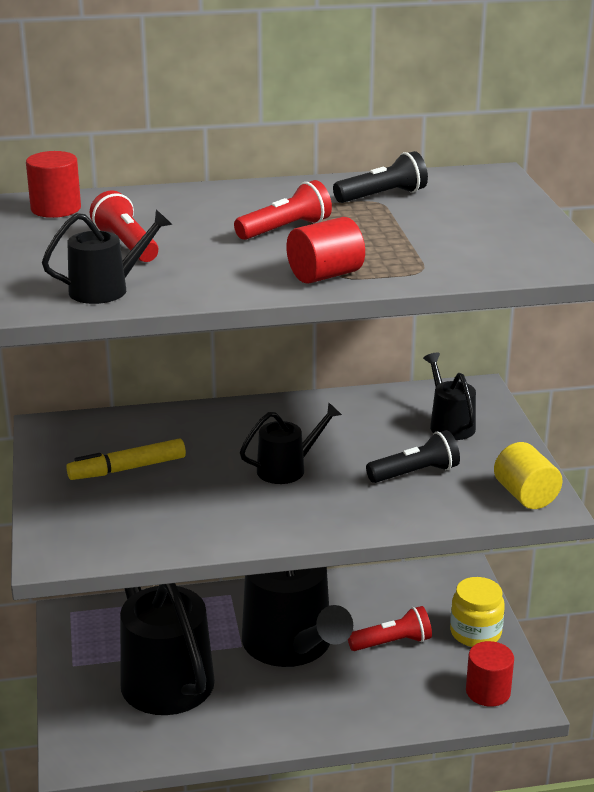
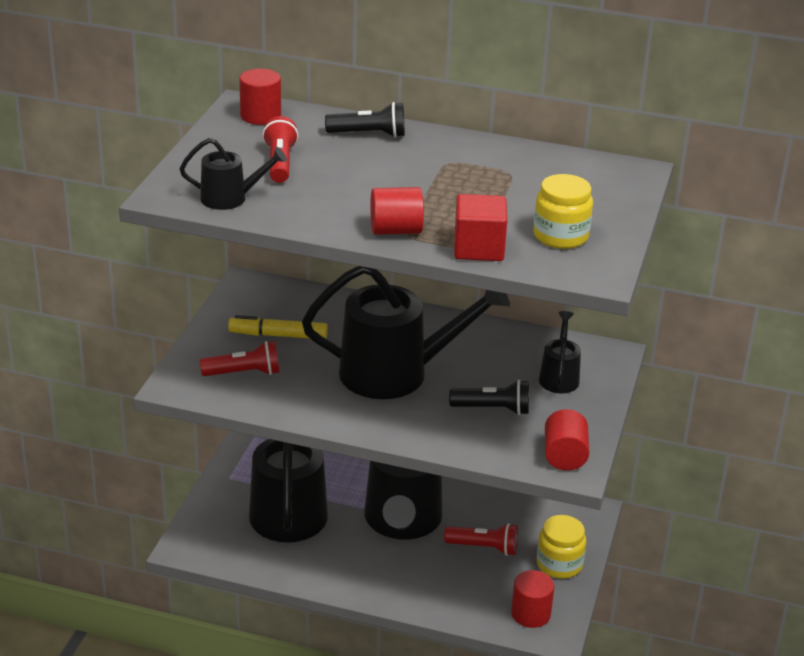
camera: 25 degrees right, 5 degrees up
(285, 229) = (409, 180): red flashlight -> red flashlight (244, 373)
(288, 468) = (397, 373): black watering can -> black watering can, size x2.11
(382, 196) = (519, 169): black flashlight -> black flashlight (369, 134)
(429, 270) = (478, 248): none -> red cube
(494, 241) = (560, 236): none -> yellow jar
(525, 495) = (564, 456): yellow cylinder -> red cylinder

